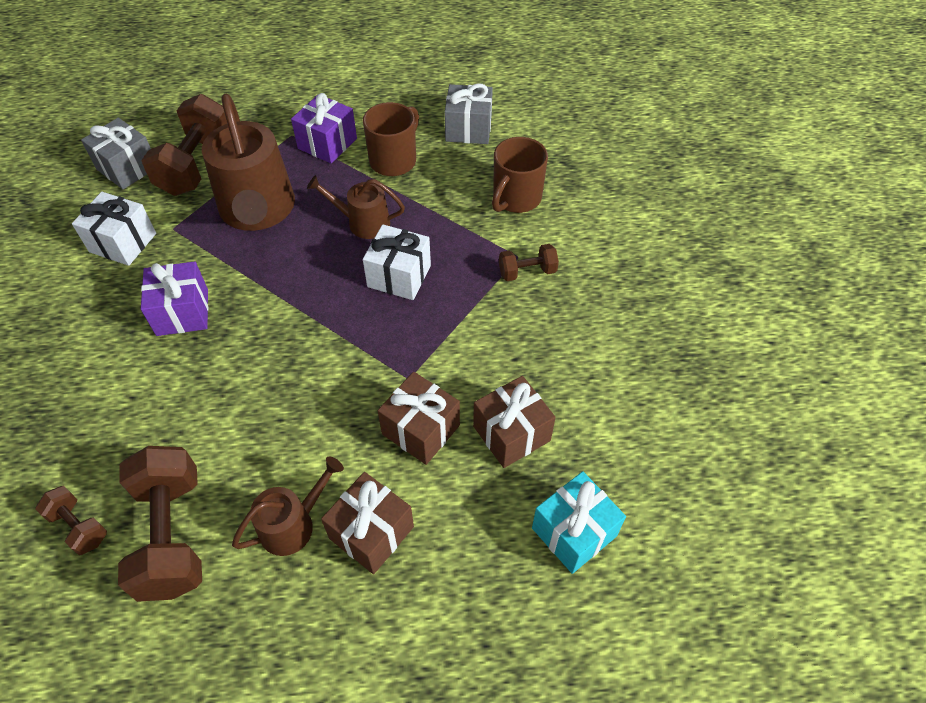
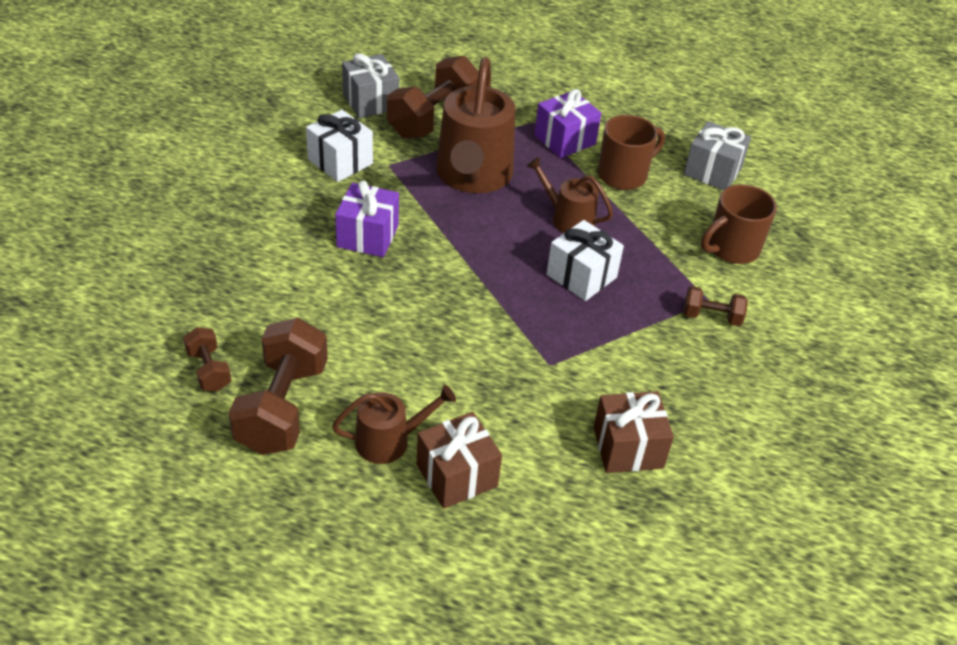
camera: 20 degrees right, 10 degrees down
(421, 429) = (541, 411): brown gift -> none
(574, 532) = (649, 552): turquoise gift -> none

